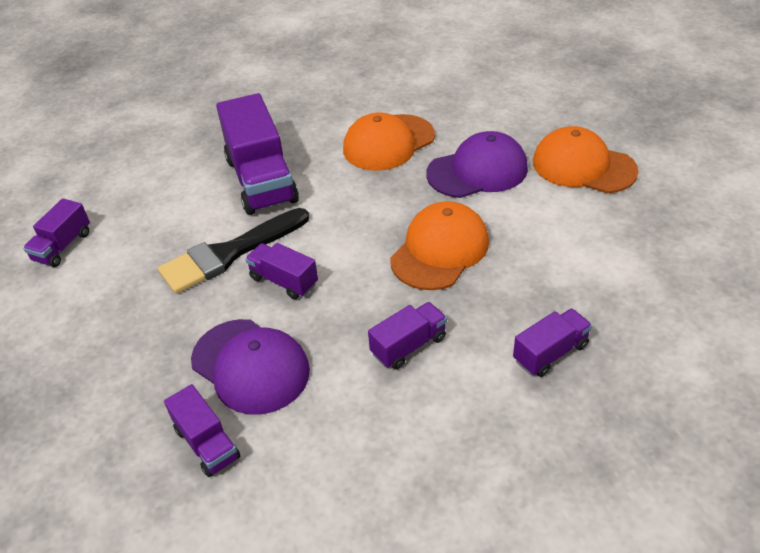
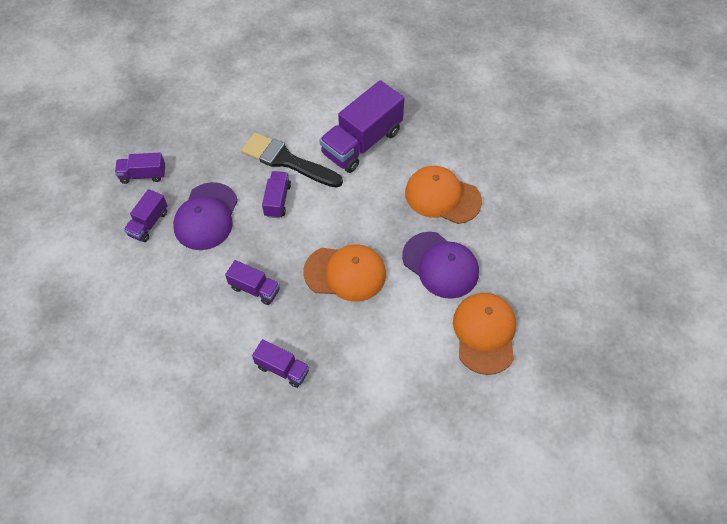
camera: 60 degrees right, 15 degrees up
(63, 246) = (253, 77): purple truck -> purple truck (143, 175)

